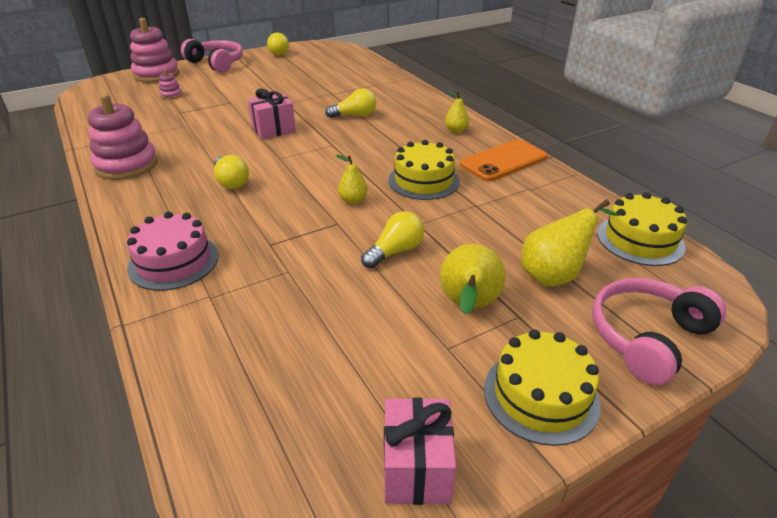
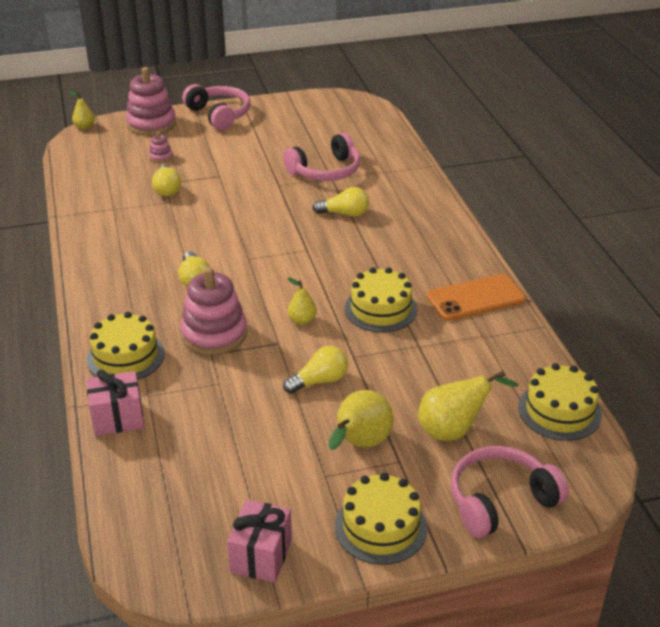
camera: 15 degrees right, 0 degrees up
(127, 165) = (102, 245): pink stacking toy -> pink stacking toy (214, 334)
(173, 261) = (125, 356): pink cake -> yellow cake
(274, 130) = (253, 221): pink gift -> pink gift (118, 418)
(277, 52) = (291, 105): yellow light bulb -> yellow light bulb (167, 189)
(324, 89) = (325, 171): none -> pink headphones
(456, 130) = (445, 251): yellow pear -> yellow pear (84, 127)

